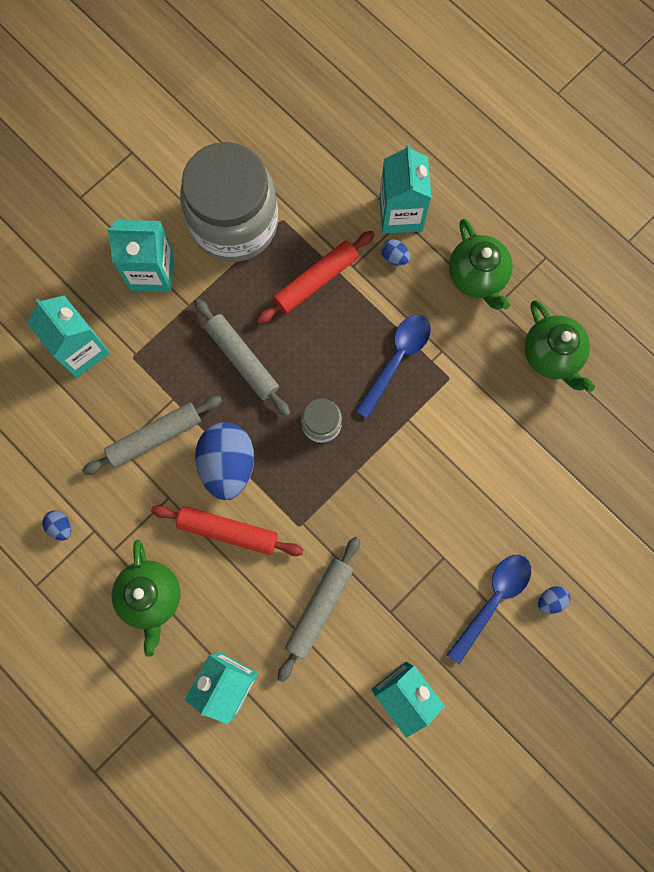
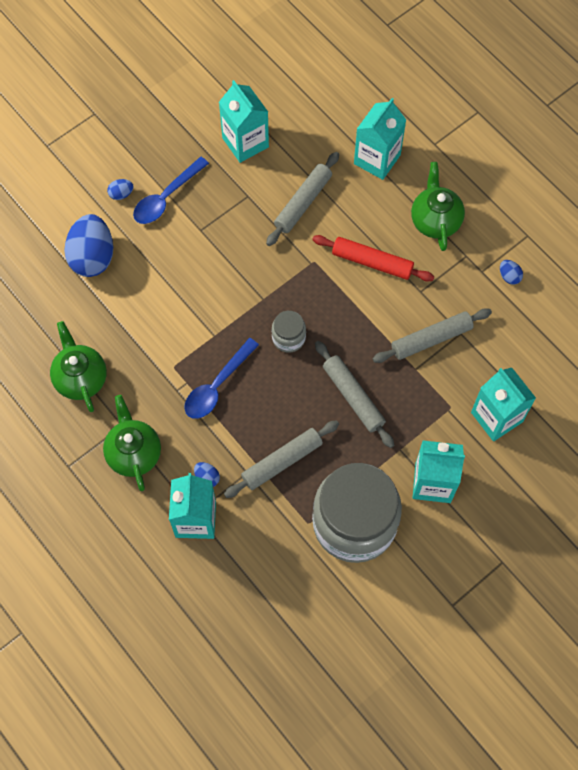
camera: 175 degrees left, 10 degrees down
(228, 465) = (370, 312): blue egg -> blue egg (92, 257)
(316, 280) = (282, 462): red rolling pin -> grey rolling pin

